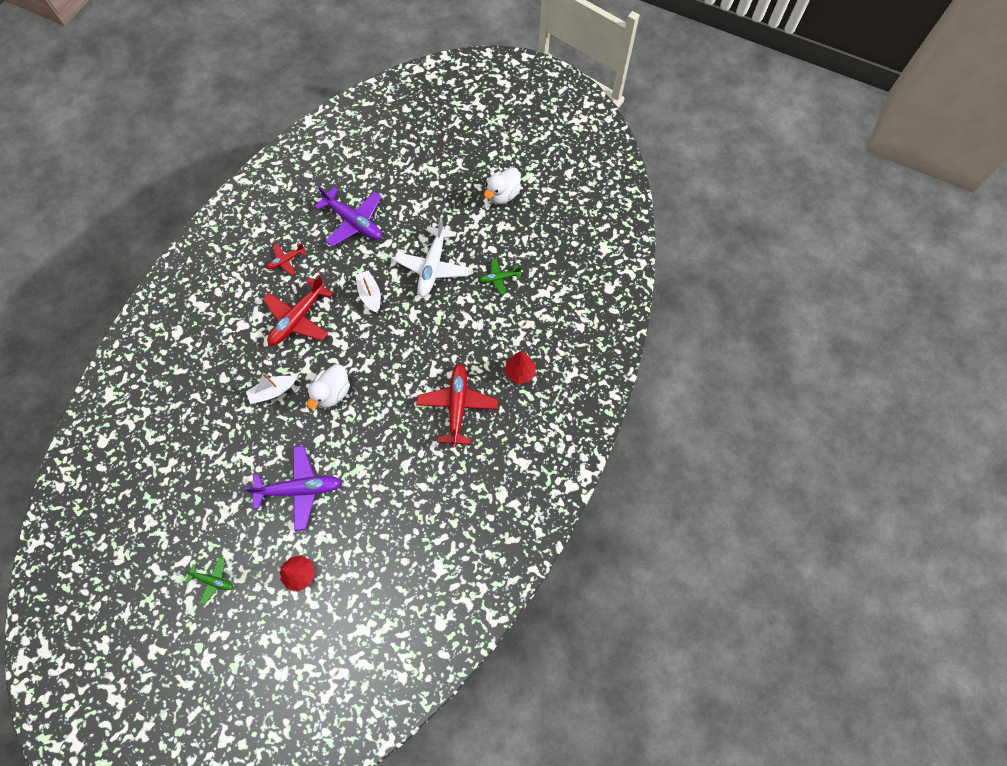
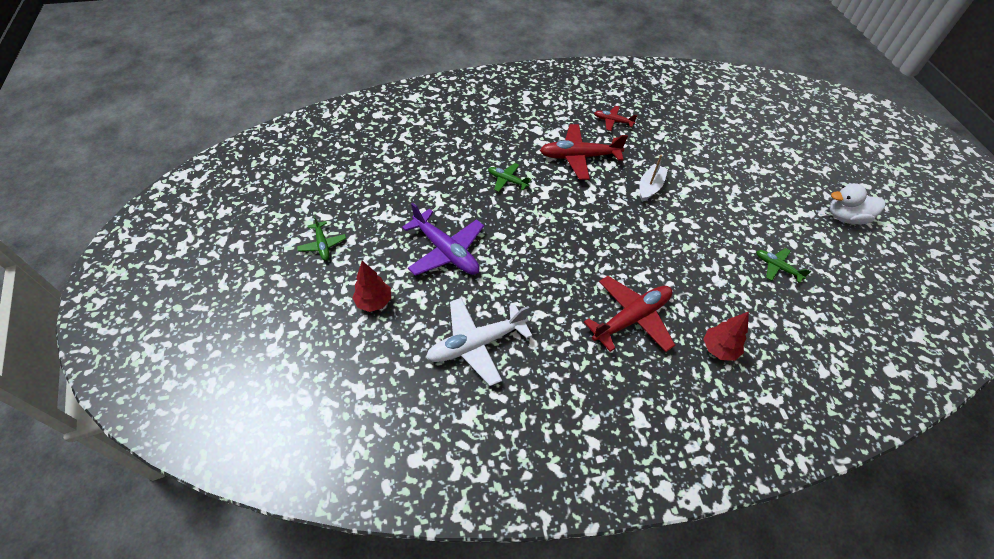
camera: 50 degrees right, 15 degrees down
(273, 391) = (507, 180): white boat -> green plane
(332, 392) = (546, 218): white duck -> none
(354, 222) = (691, 139): purple plane -> none
(432, 267) = (723, 212): white plane -> white plane (476, 344)

